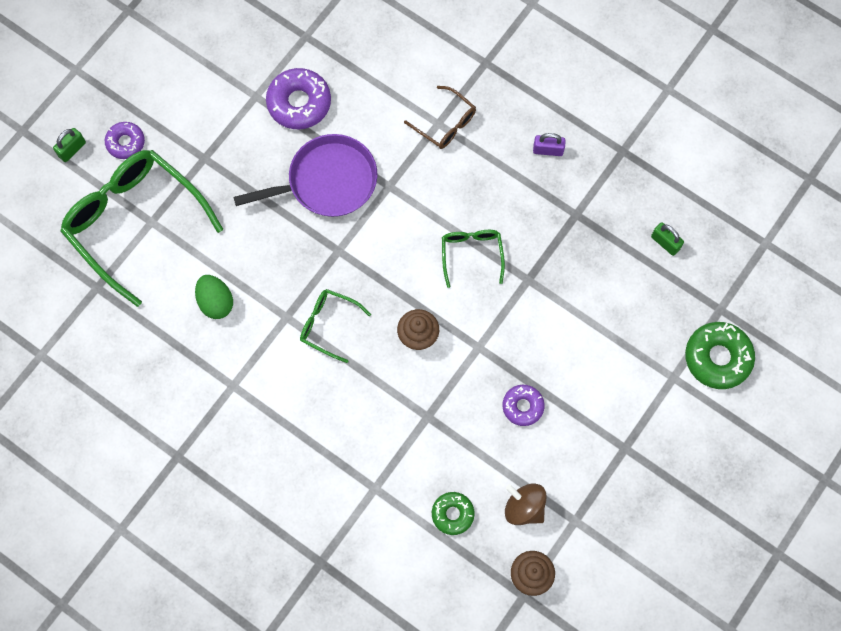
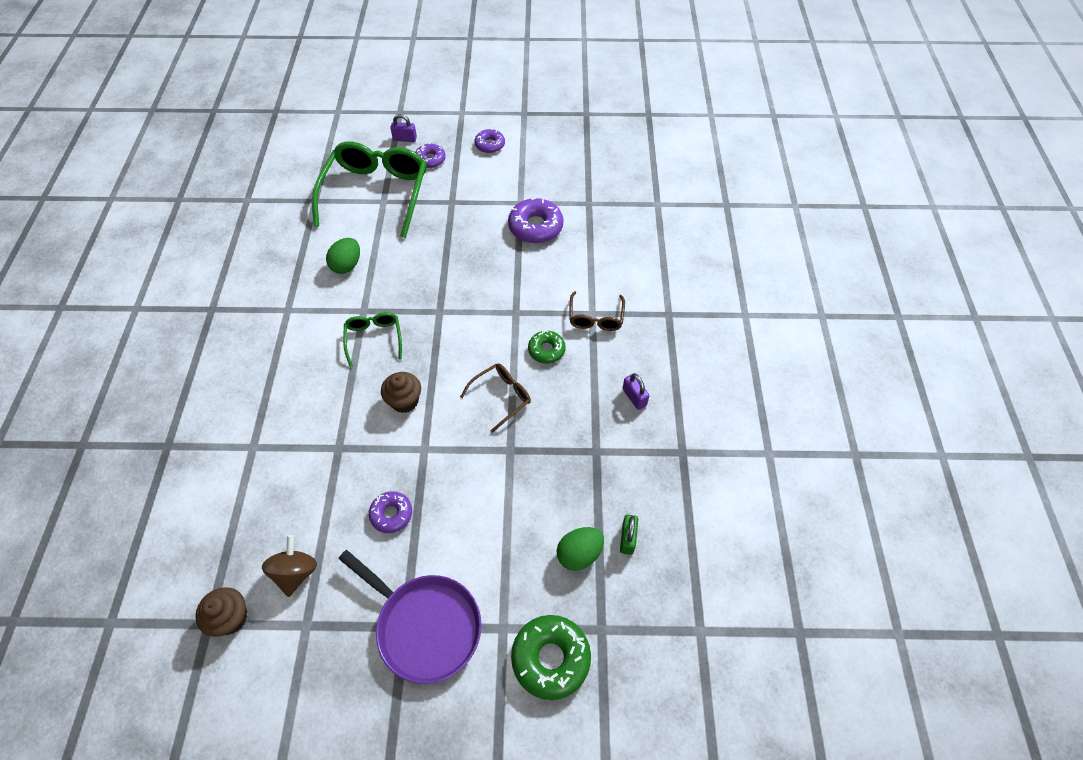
camera: 55 degrees right, 15 degrees down
(72, 149) = (405, 139): green padlock -> purple padlock
(150, 73) = (490, 145): none -> purple donut
(328, 181) = (489, 275): purple pan -> purple pan (425, 626)
(452, 514) = (259, 518): green donut -> green donut (546, 350)
(471, 254) = (501, 397): green glasses -> brown glasses
(653, 286) = (579, 554): none -> green egg

